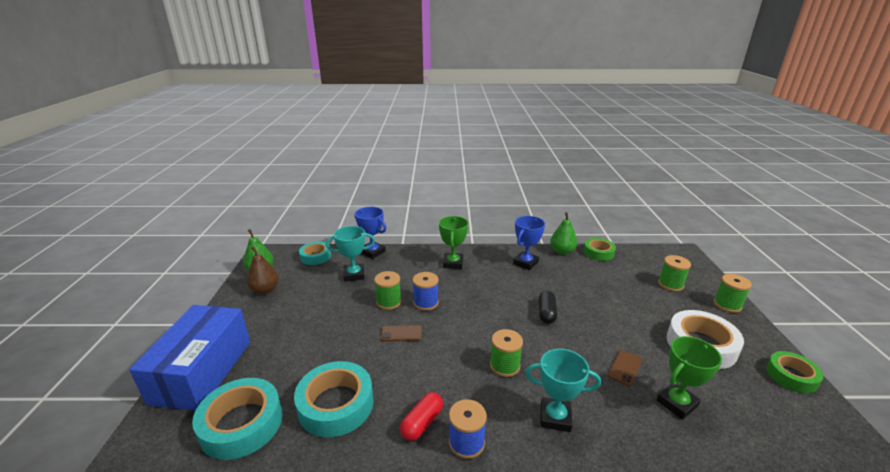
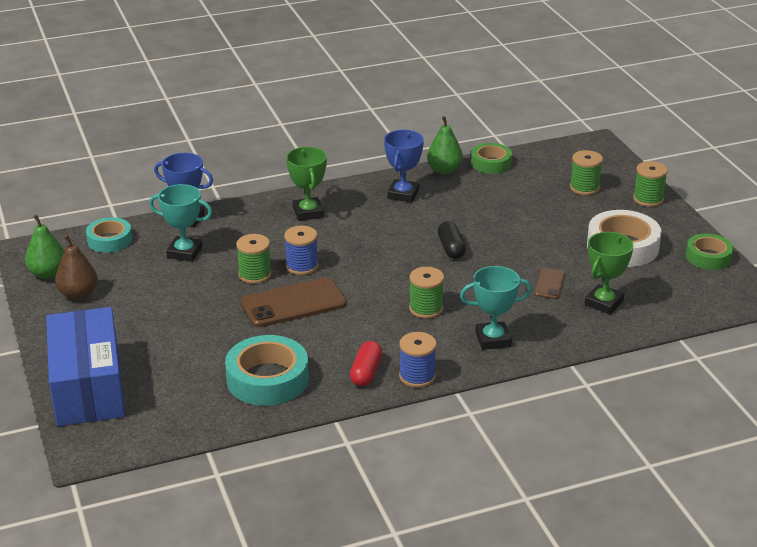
camera: 20 degrees left, 5 degrees up
(241, 424) = (180, 415): turquoise tape -> none
(354, 275) = (184, 252): turquoise trophy -> turquoise trophy turned 45 degrees clockwise
(401, 333) = (293, 303): brown phone -> brown phone, size x1.98

